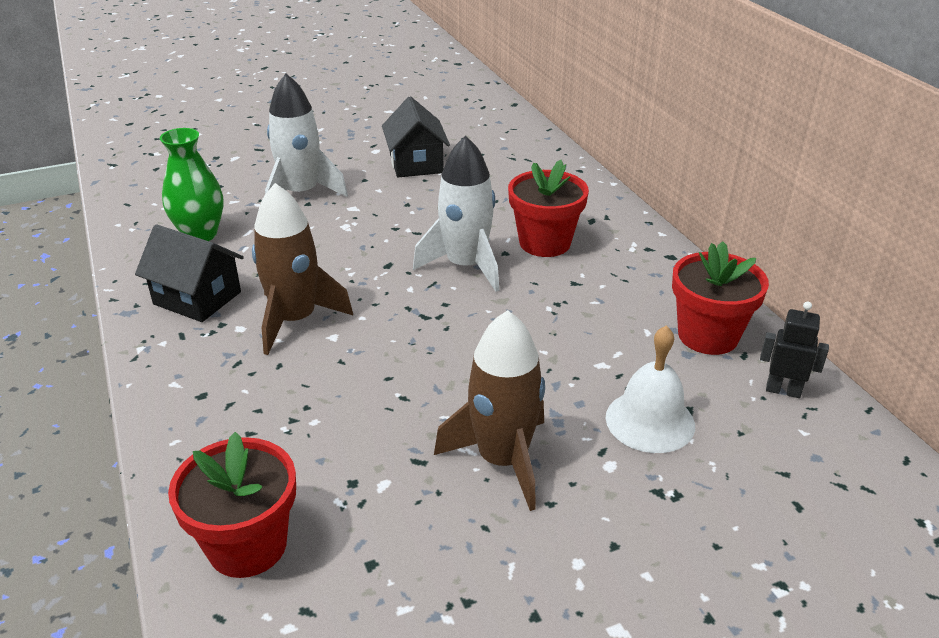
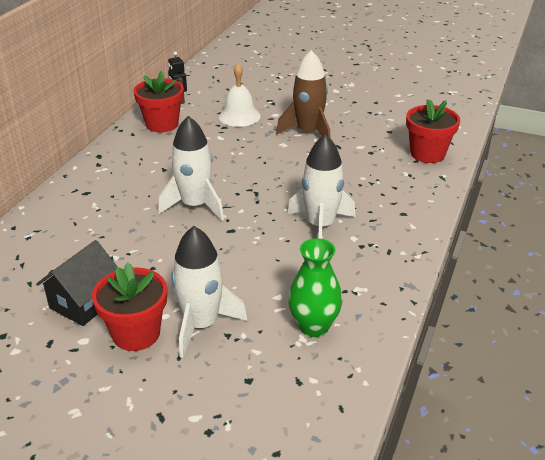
camera: 135 degrees left, 0 degrees up
(197, 298) = (361, 271): black house -> none
(295, 320) = (320, 226): brown rocket -> white rocket
(545, 243) = (134, 194): red flower pot -> red flower pot (136, 333)

